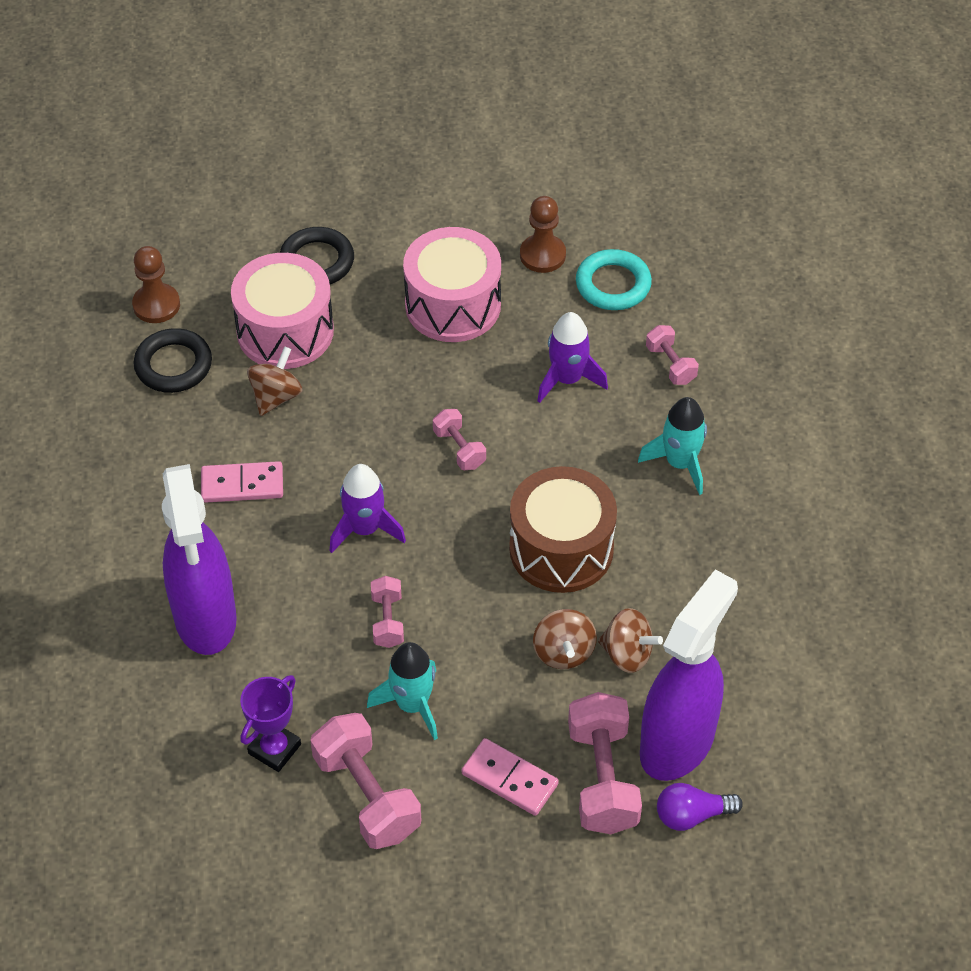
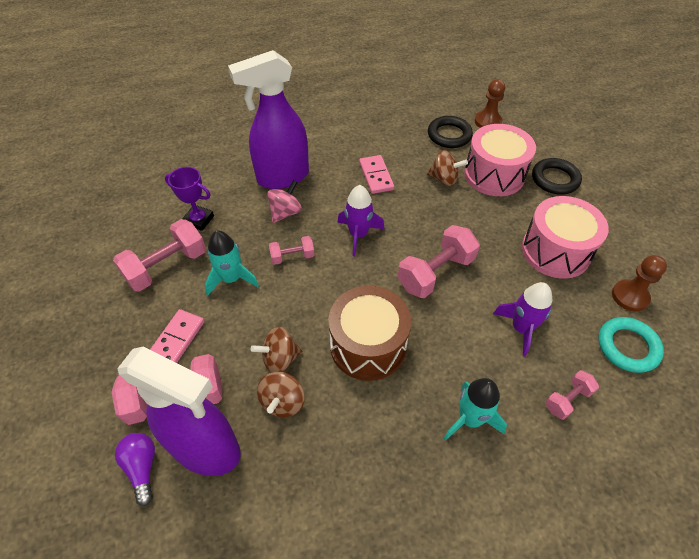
camera: 80 degrees right, 0 degrees up
(291, 621) = (285, 212): none -> pink spinning top
(459, 449) = (435, 273): pink dumbbell -> pink dumbbell, size x1.84

